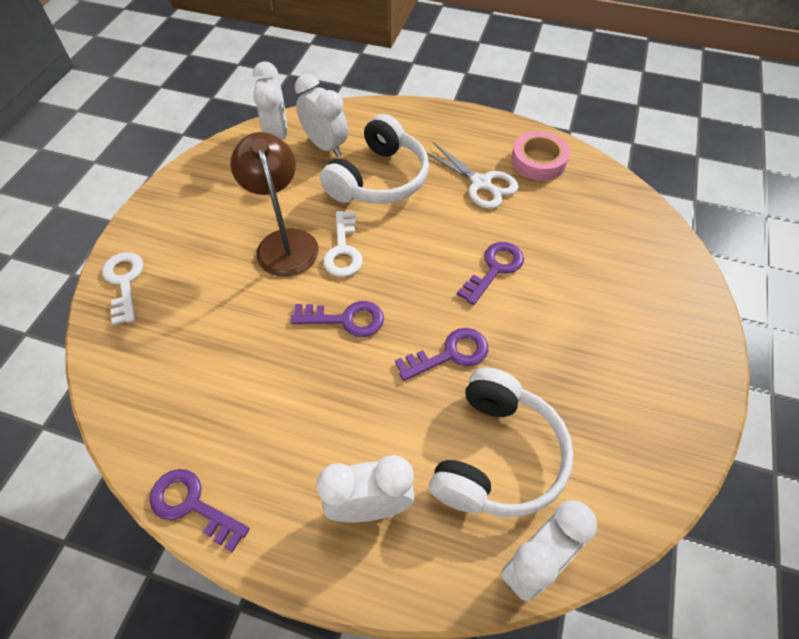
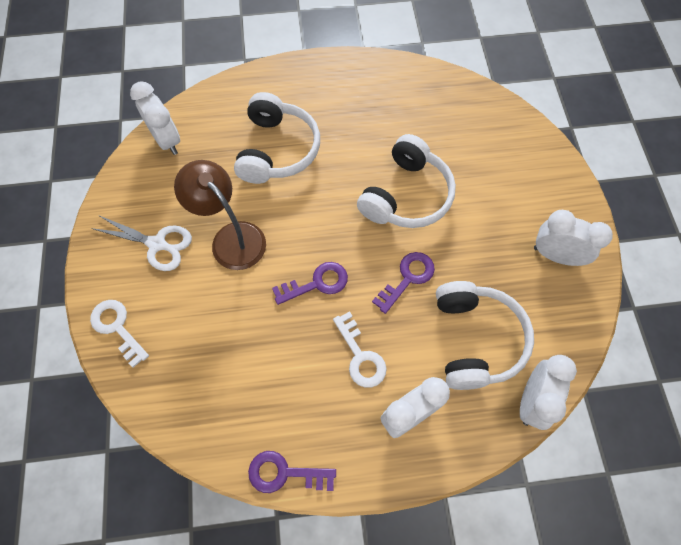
camera: 25 degrees left, 10 degrees up
(326, 146) = (215, 135): white clock -> white clock (556, 255)
(343, 250) = (283, 225): white key -> white key (360, 356)
(480, 183) = (360, 123): white scissors -> white scissors (157, 244)
(494, 269) = (406, 195): purple key -> white headphones
(538, 161) = (395, 86): pink tape -> none

